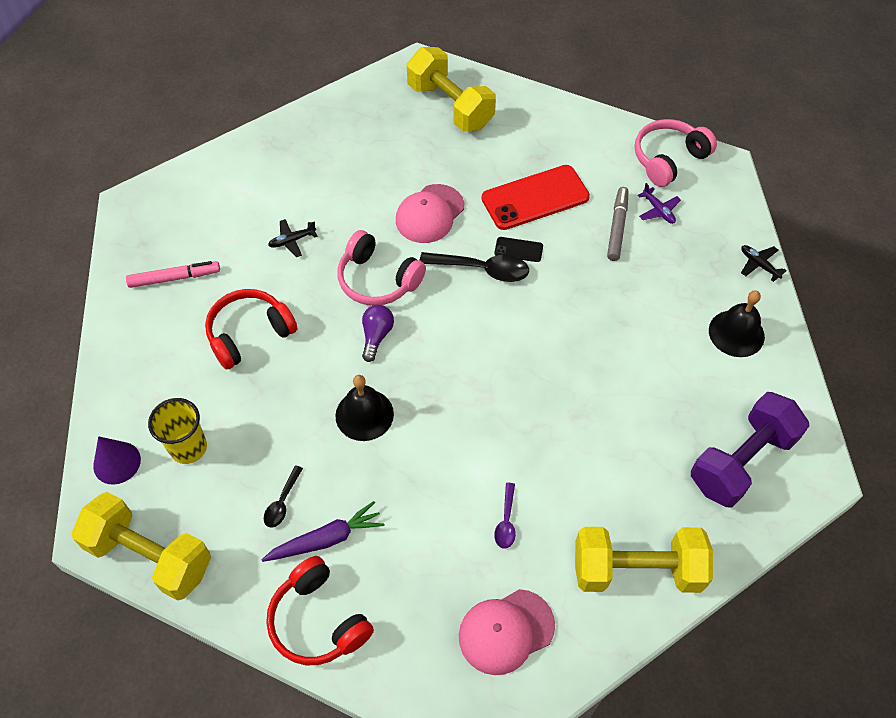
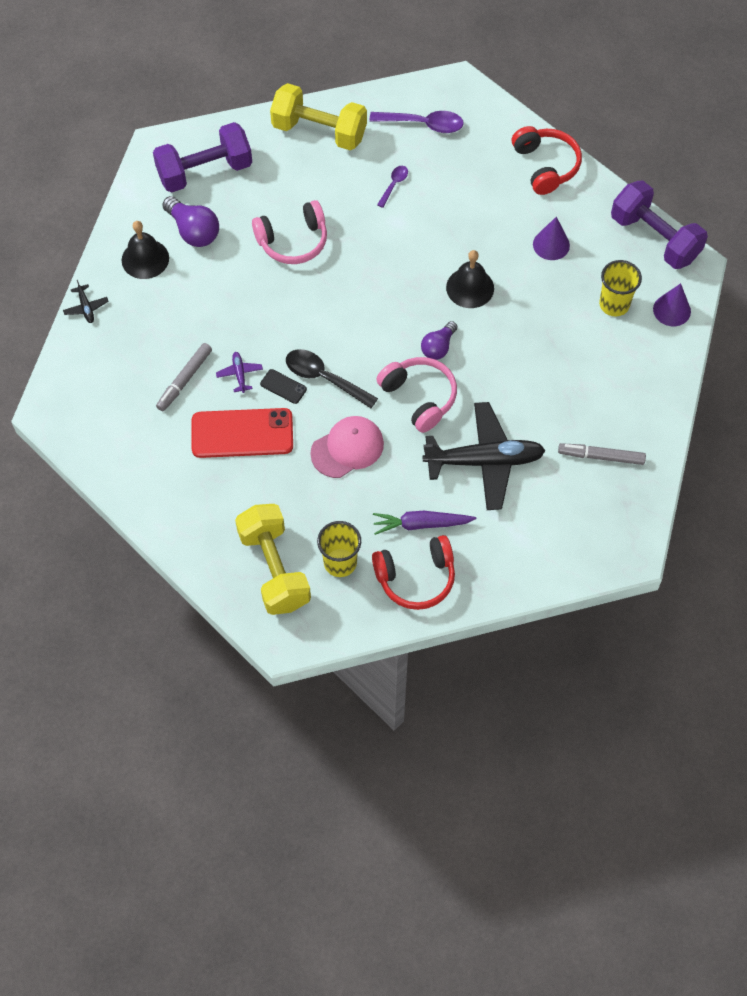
camera: 160 degrees left, 5 degrees up
(150, 556) = (654, 238): yellow dumbbell -> purple dumbbell
(175, 278) = (601, 456): pink marker -> grey marker
(249, 334) = (545, 382): red headphones -> red headphones (416, 578)
(282, 502) = (551, 244): black spoon -> purple cone
(292, 241) = (484, 461): black plane -> black plane, size x2.49
(326, 539) = (526, 211): purple carrot -> purple carrot (421, 524)
(396, 125) = (340, 562): none -> yellow cup
(506, 631) = (423, 124): pink cap -> purple spoon
(658, 210) = (138, 384): purple plane -> purple plane (239, 374)
(668, 159) = (94, 434): pink headphones -> pink headphones (293, 241)
(706, 381) = (193, 231): none -> purple light bulb

